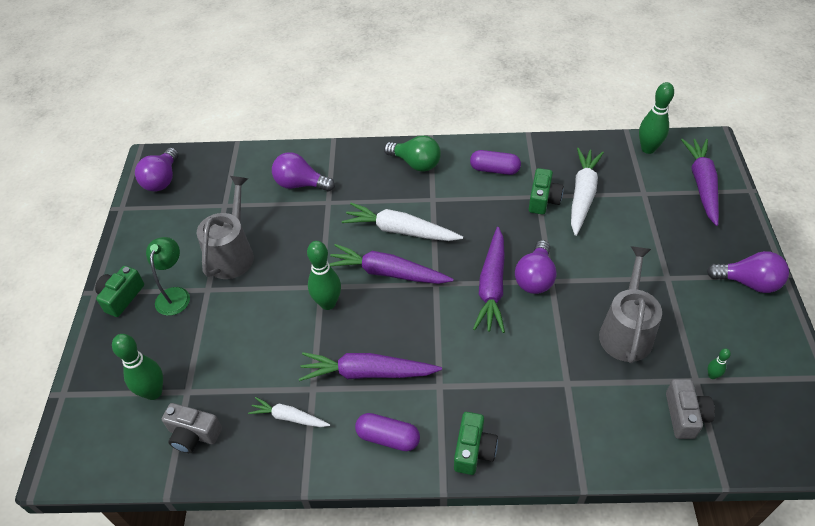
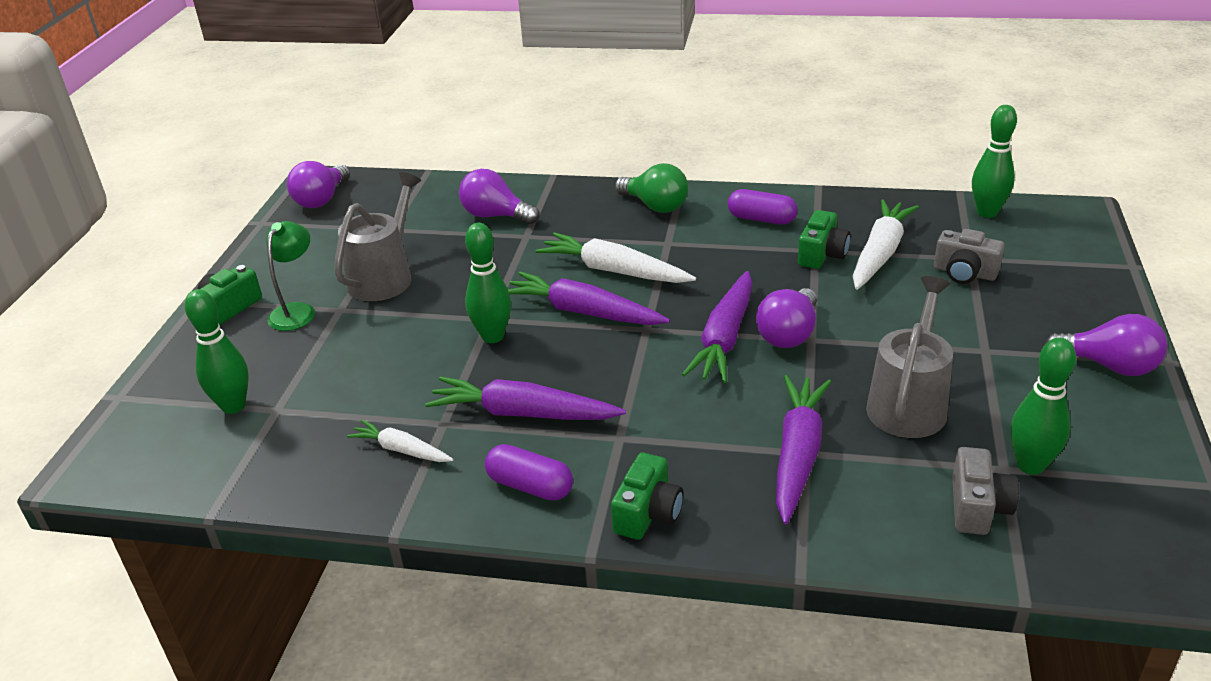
camera: 10 degrees right, 15 degrees down
(193, 434) = (269, 455): grey camera -> grey camera (964, 273)
(702, 184) = (1059, 255): purple carrot -> purple carrot (798, 454)
(712, 375) = (1030, 465): green bowling pin -> green bowling pin, size x2.13

